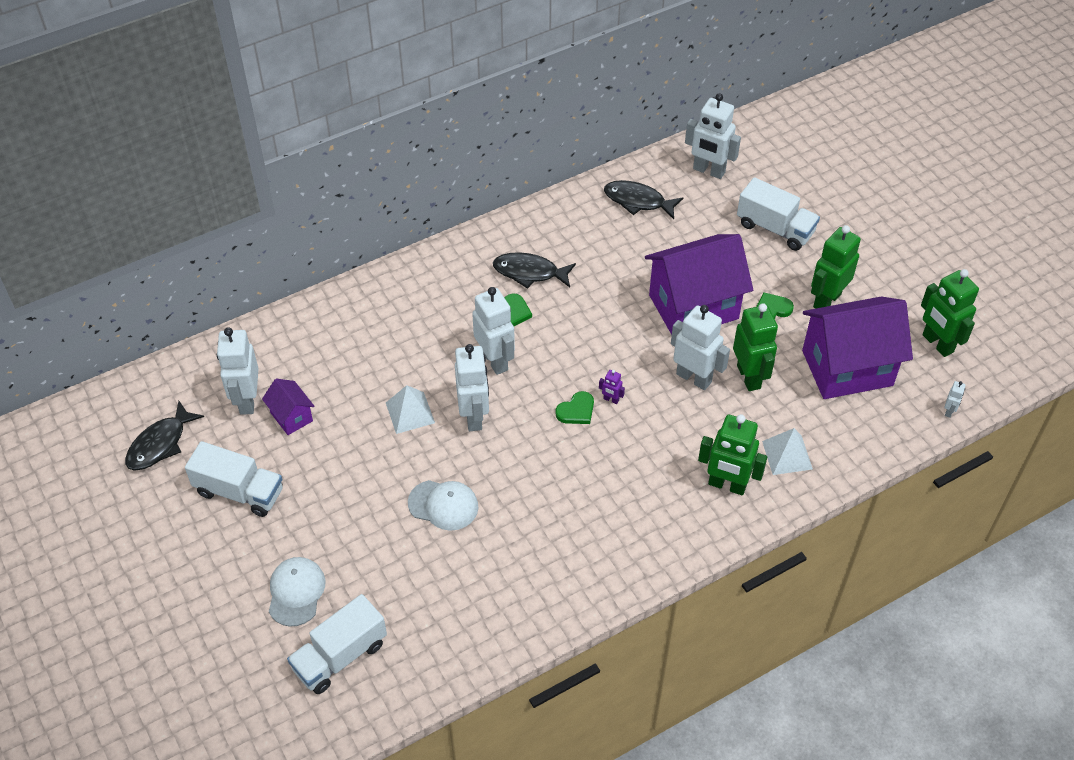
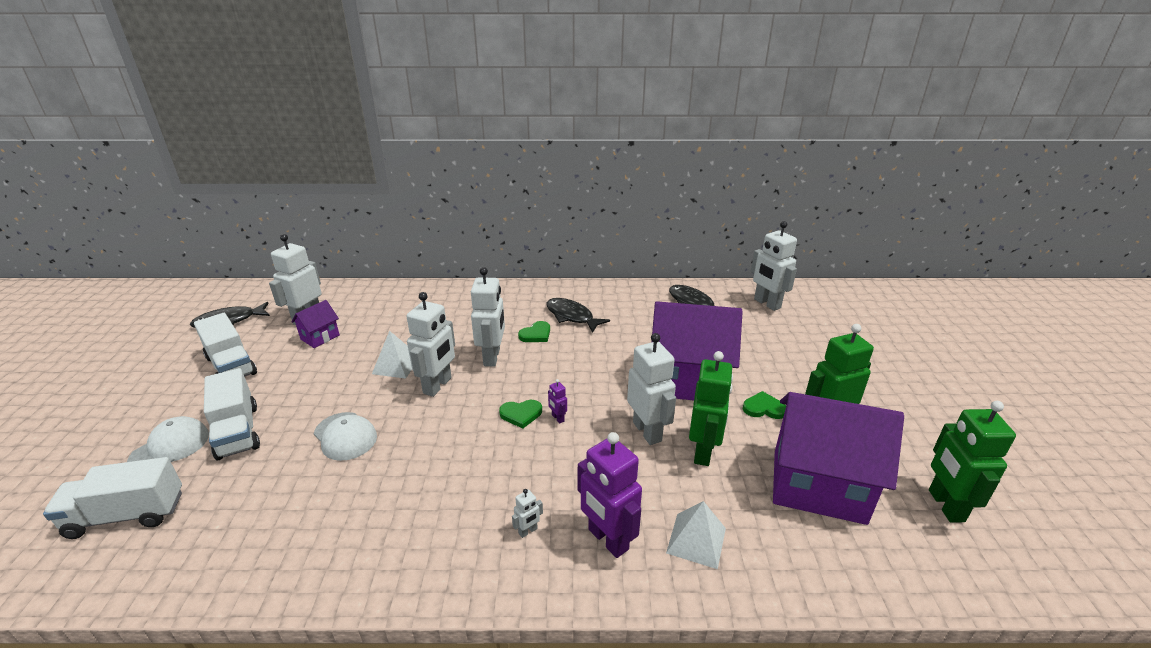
camera: 30 degrees right, 20 degrees down
(291, 417) = (320, 337): purple house -> purple house turned 45 degrees clockwise
(727, 485) = (607, 539): green robot -> purple robot
(775, 228) = (804, 354): white truck -> white truck (237, 431)
(949, 411) = (935, 584): white robot -> white robot (528, 531)

